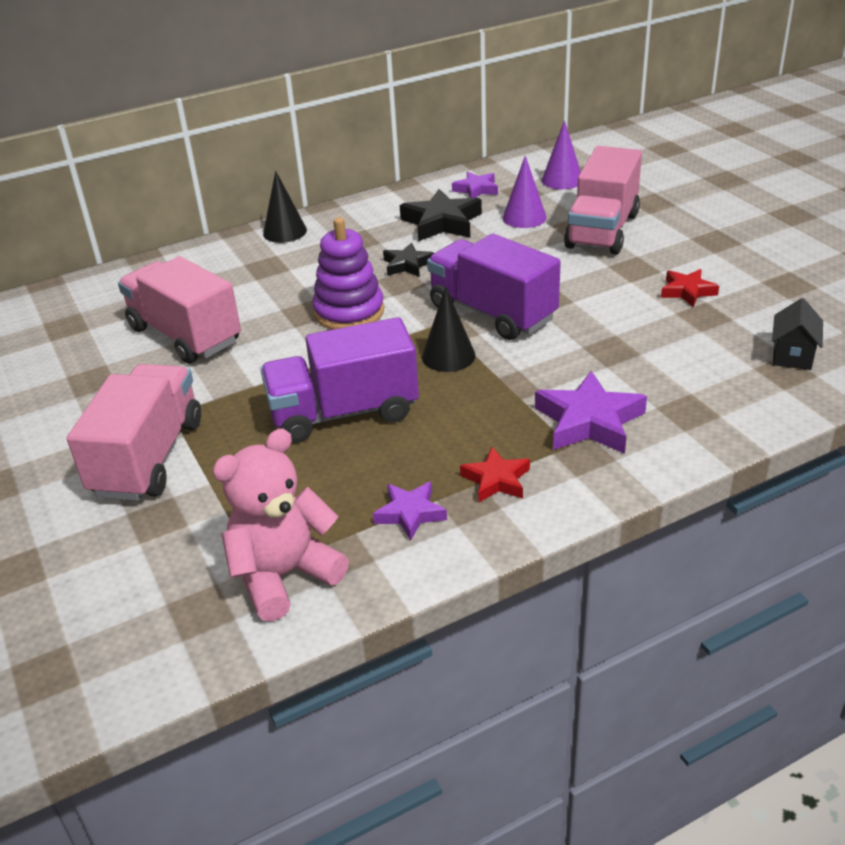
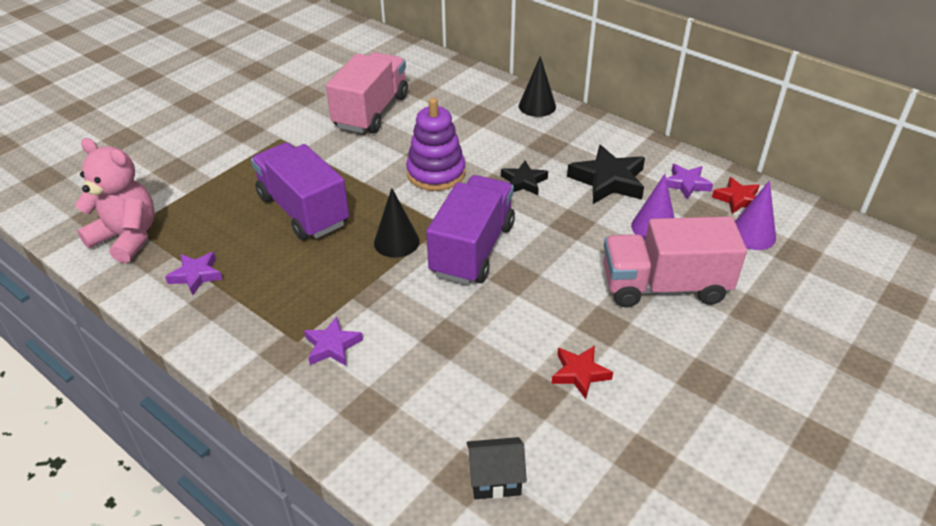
camera: 65 degrees right, 5 degrees up
(148, 458) = (231, 146): pink truck -> none
(496, 480) = (242, 309): red star -> red star (737, 199)
(589, 421) = (332, 346): purple star -> purple star, size x0.60

